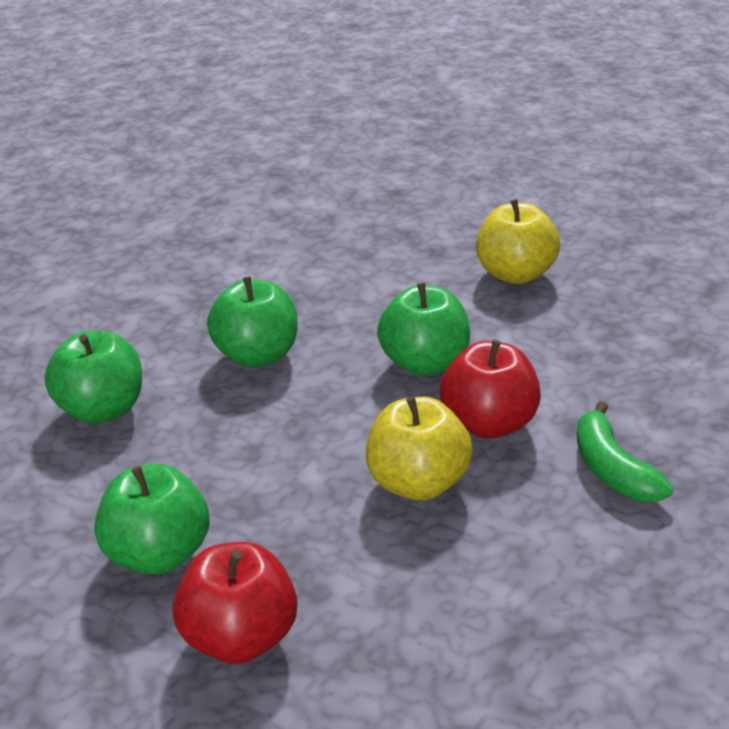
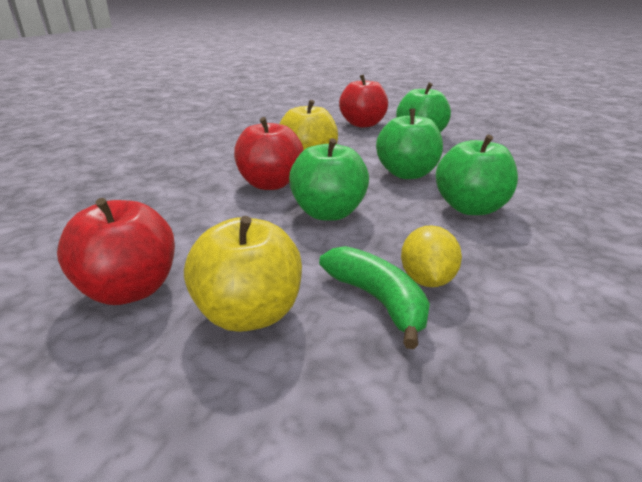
camera: 165 degrees right, 5 degrees down
(102, 410) = (534, 173): green apple -> green apple (407, 174)
(370, 286) = (427, 280): none -> yellow lemon
(613, 469) = (193, 172): green banana -> green banana (377, 300)
(615, 298) = (130, 290): none -> red apple

